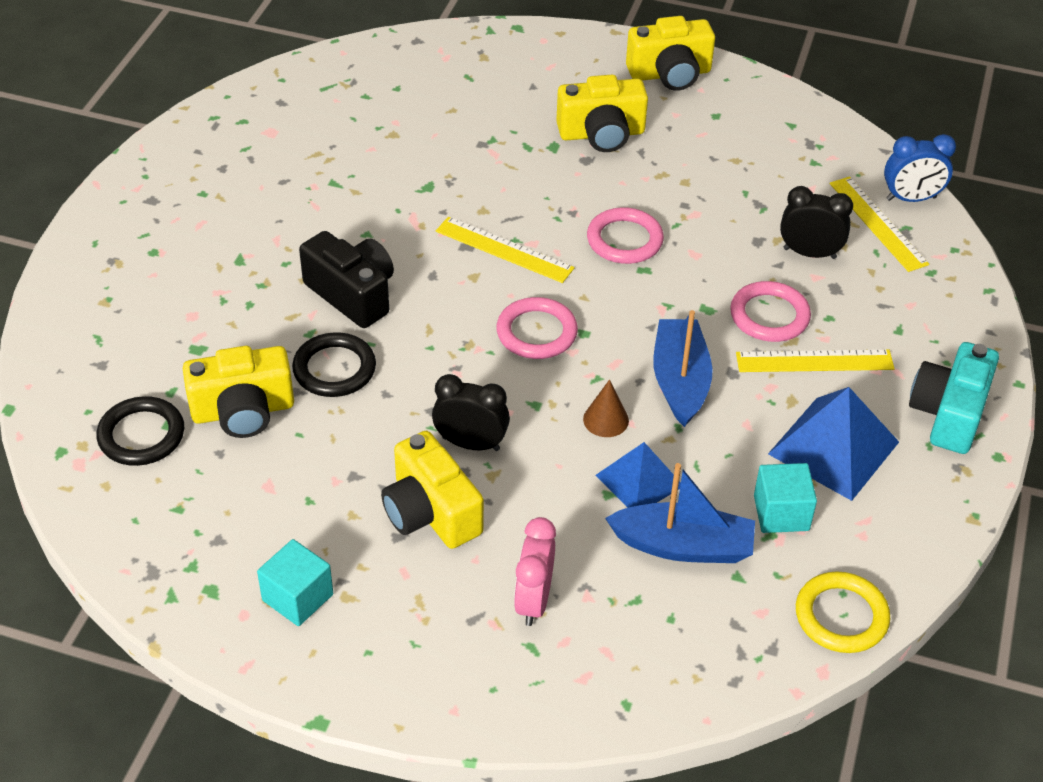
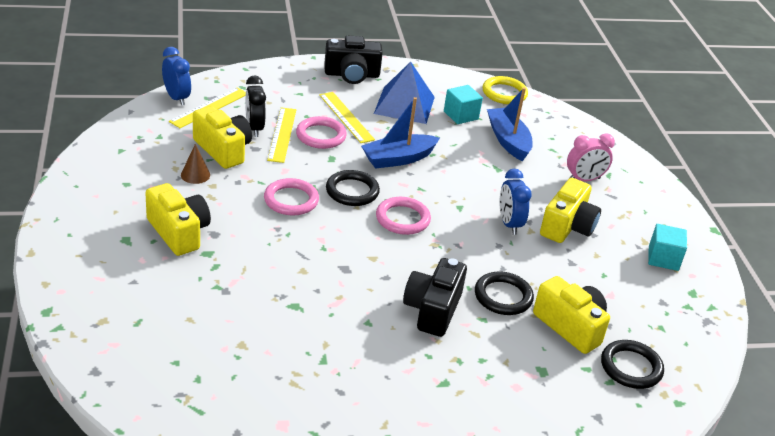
camera: 120 degrees left, 10 degrees down
(471, 443) = (509, 224): black clock -> blue clock
(504, 250) = (337, 250): yellow ruler -> yellow ruler (282, 134)
(606, 419) = (449, 179): brown cone -> brown cone (195, 175)
(620, 303) = (352, 191): none -> black ring
(639, 480) = (480, 160): blue pyramid -> none
(670, 74) = (82, 213): yellow camera -> yellow camera (223, 150)
(948, 413) = (352, 75): turquoise camera -> black camera

